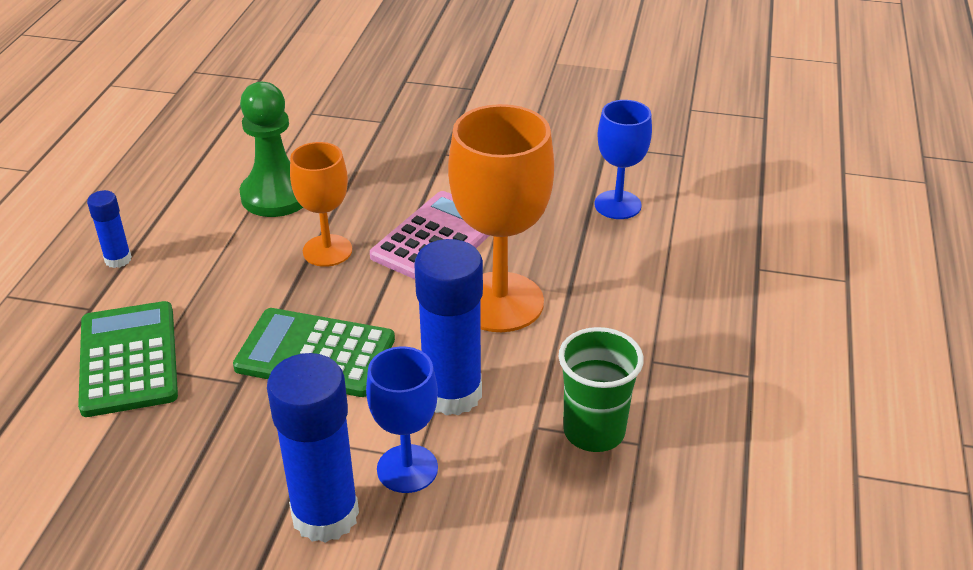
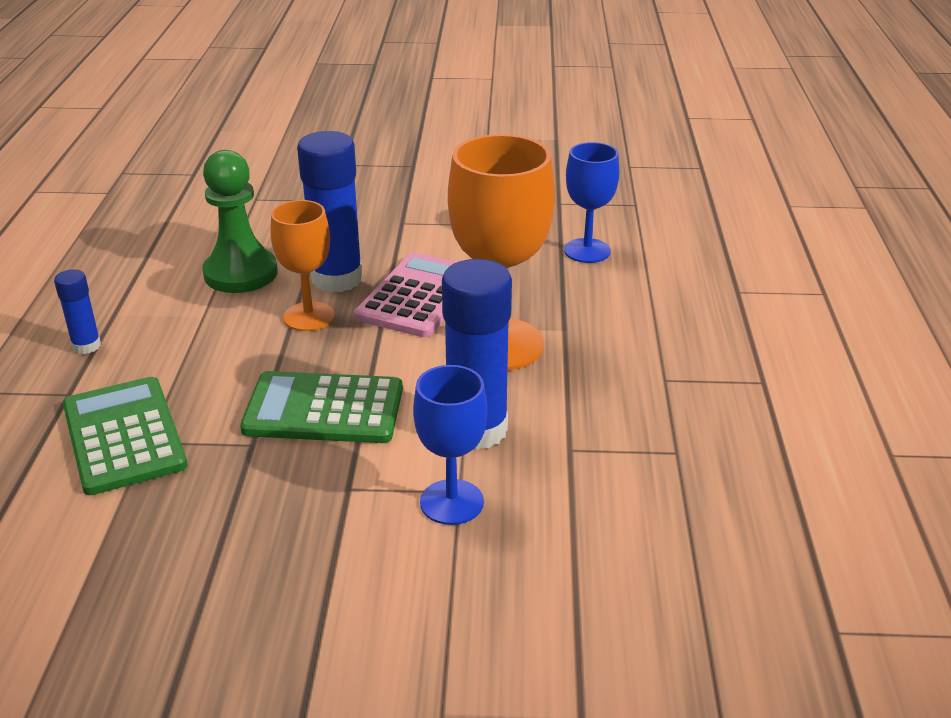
camera: 10 degrees left, 5 degrees down
(325, 515) = (379, 555): blue glue stick -> blue glue stick (337, 279)
(594, 431) = (629, 446): green cup -> none

